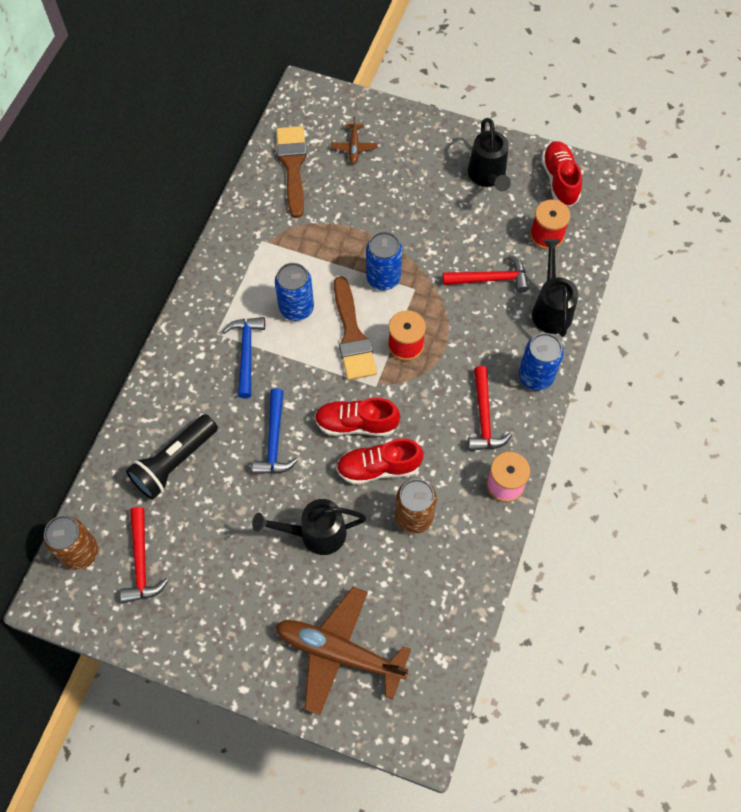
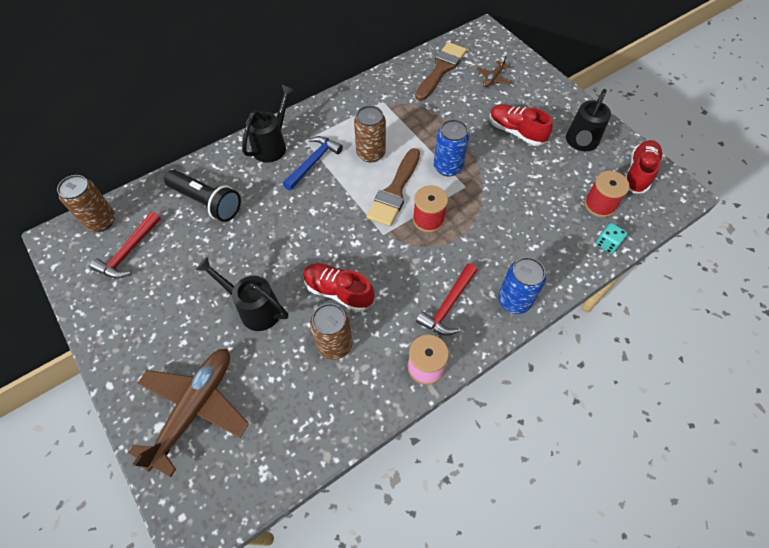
camera: 35 degrees right, 5 degrees down
(174, 463) = (207, 202): black flashlight -> black flashlight turned 135 degrees counterclockwise
(274, 440) = (282, 228): blue hammer -> none
(296, 308) = (370, 153): blue can -> brown can
(339, 652) = (195, 408): brown plane -> brown plane turned 60 degrees clockwise
(356, 424) = (348, 251): red shoe -> red shoe (516, 132)
(490, 279) = (529, 211): red hammer -> none
(551, 309) = (564, 259): black watering can -> black watering can (272, 145)
(577, 272) = (607, 244): none -> turquoise dice

